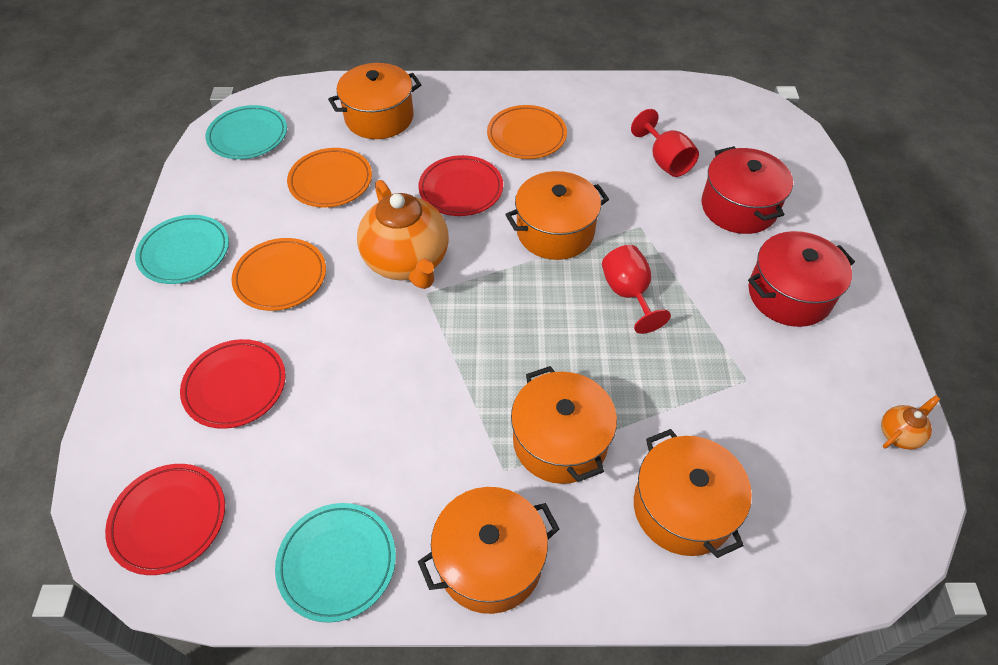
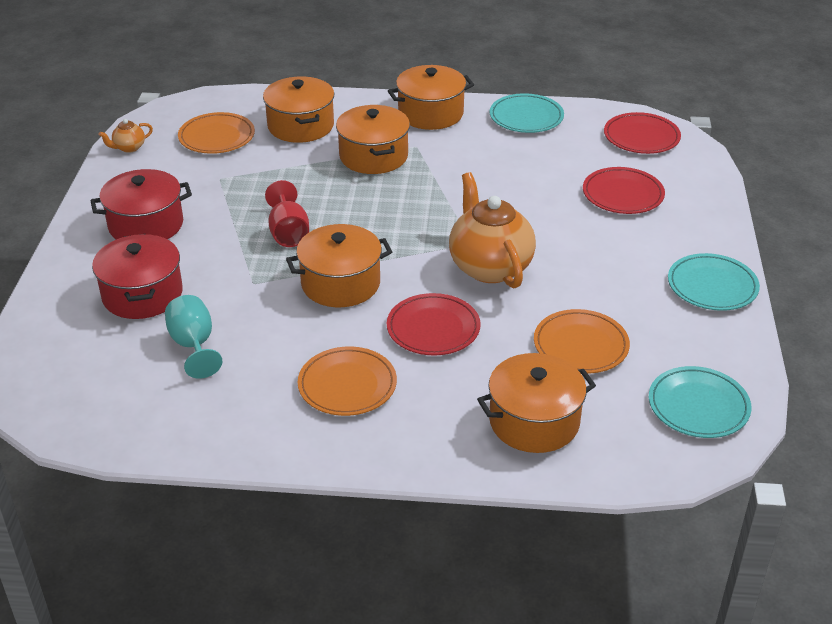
camera: 175 degrees left, 15 degrees down
(280, 277) = (609, 261): orange plate -> orange plate (217, 137)
(665, 161) = (193, 345): red goblet -> turquoise goblet

